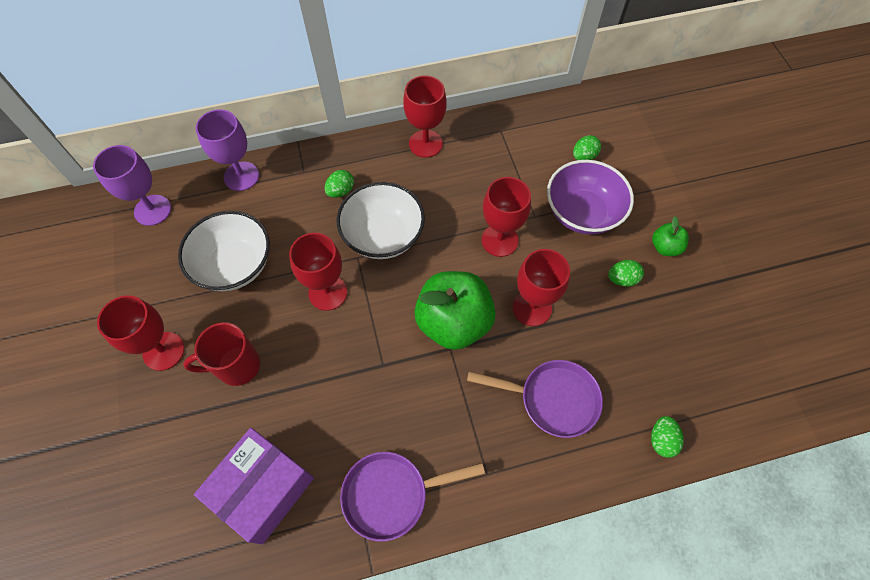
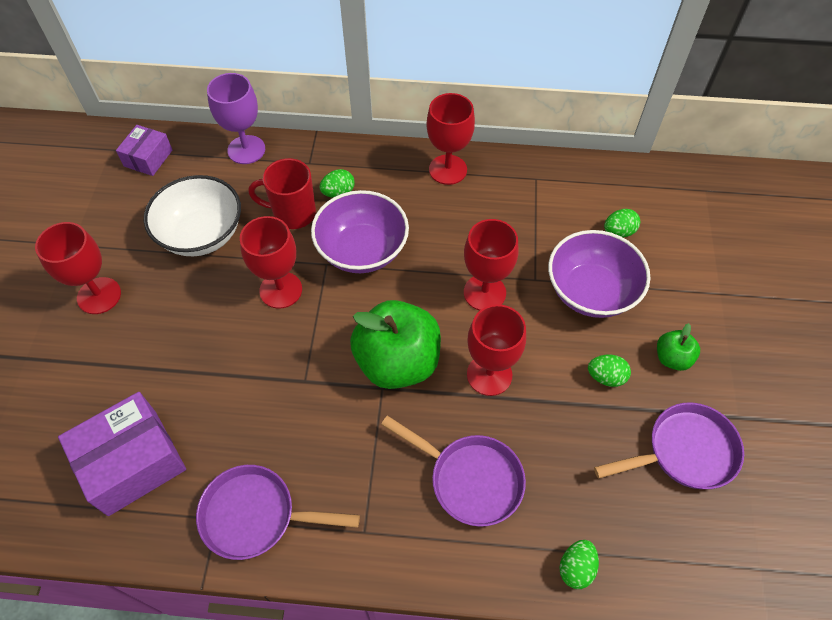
camera: 20 degrees right, 5 degrees down
(152, 210) = (148, 158): purple goblet -> purple box
(237, 366) = (160, 333): red mug -> red mug (293, 213)
(383, 236) = (362, 250): white bowl -> purple bowl
(703, 319) = (684, 452): none -> purple pan

